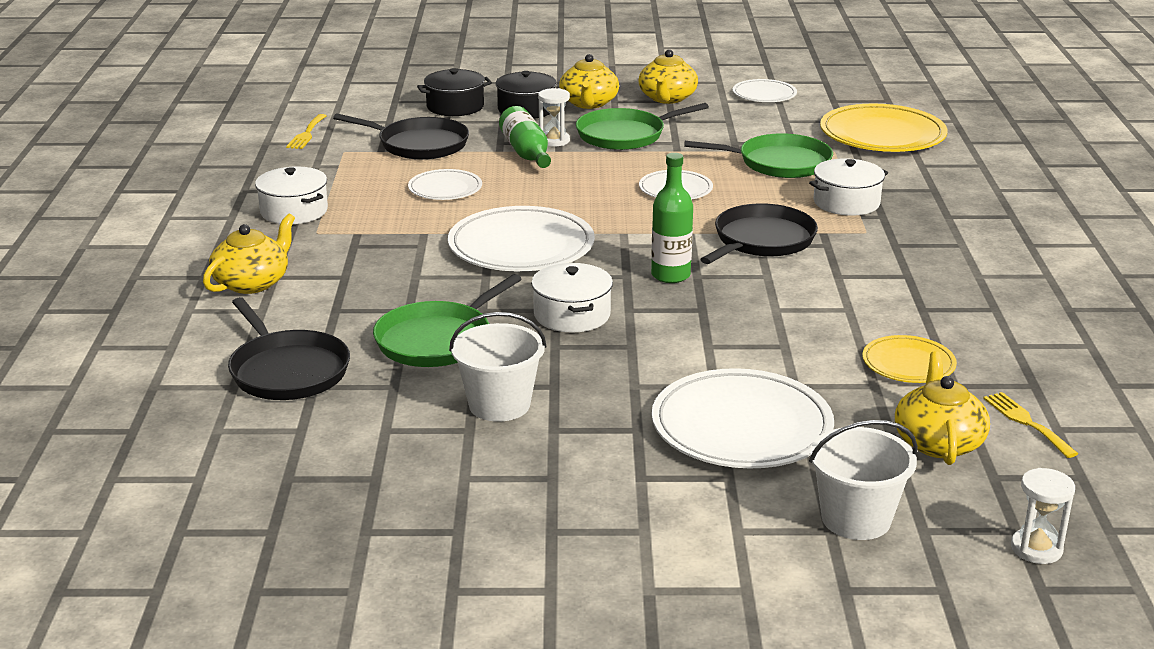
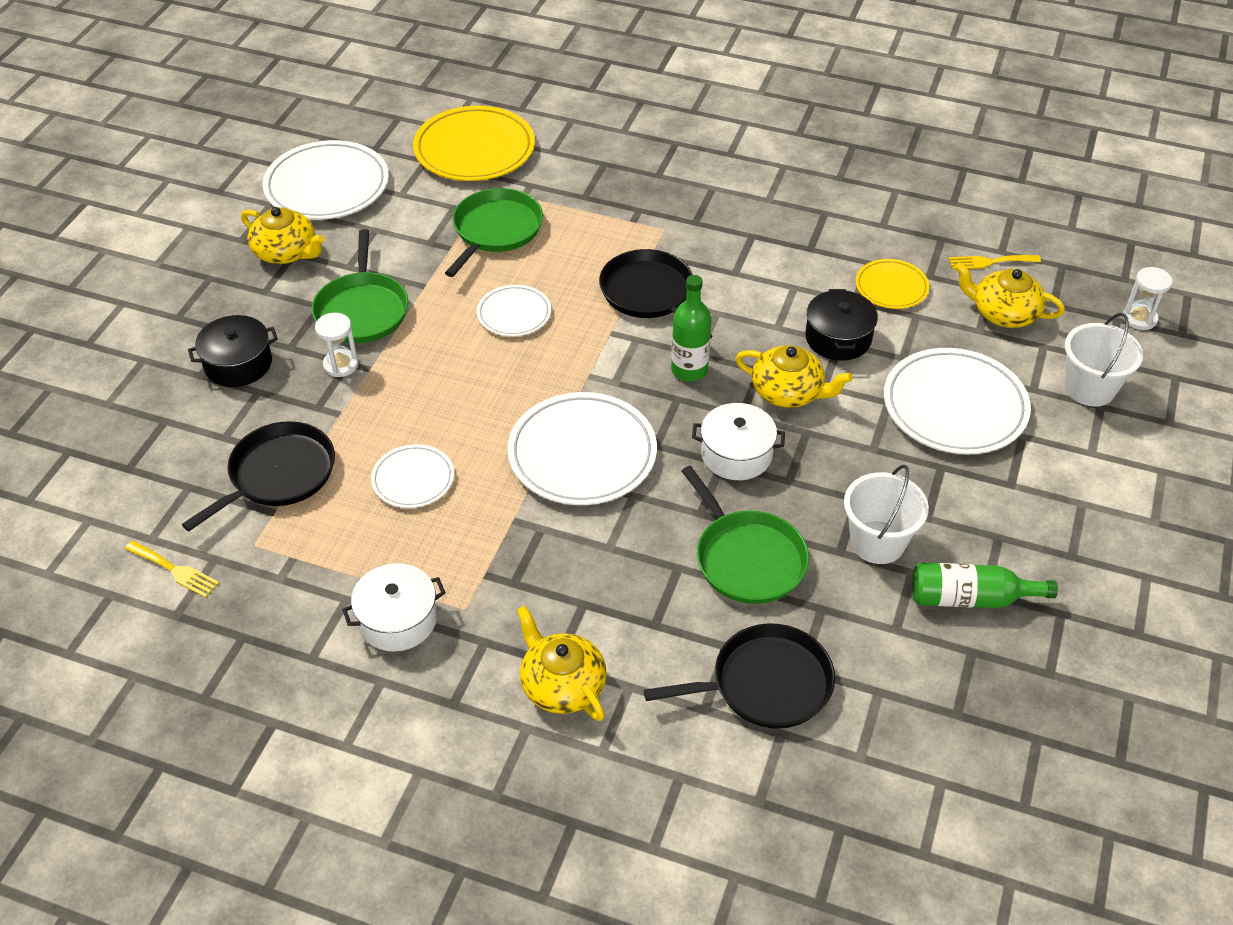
camera: 70 degrees left, 20 degrees up
(455, 106) = (186, 419): black pot -> black pot (838, 338)
(526, 152) = (358, 394): green bottle -> green bottle (970, 598)
(589, 103) = (257, 312): yellow teapot -> yellow teapot (788, 392)
(764, 94) = (327, 186): white plate -> white plate, size x1.83
(846, 202) = (602, 220): white pot -> none

